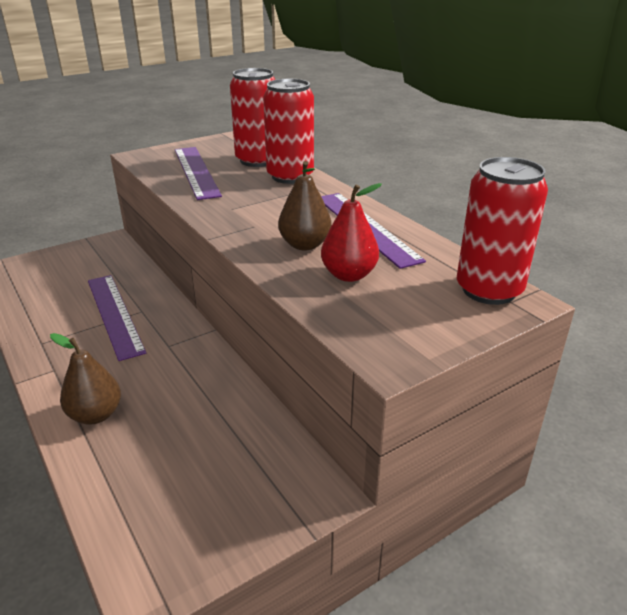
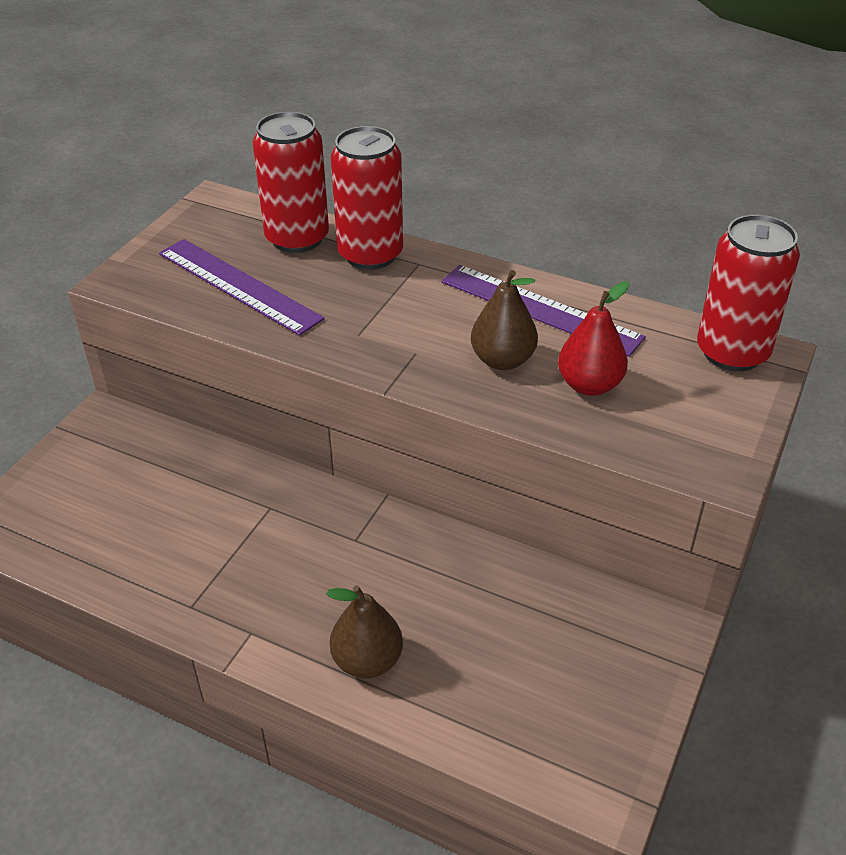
camera: 30 degrees left, 10 degrees up
(115, 314) = (241, 526): purple ruler -> none

